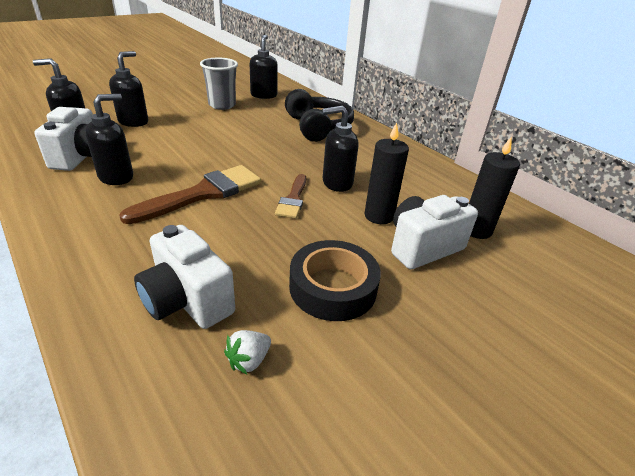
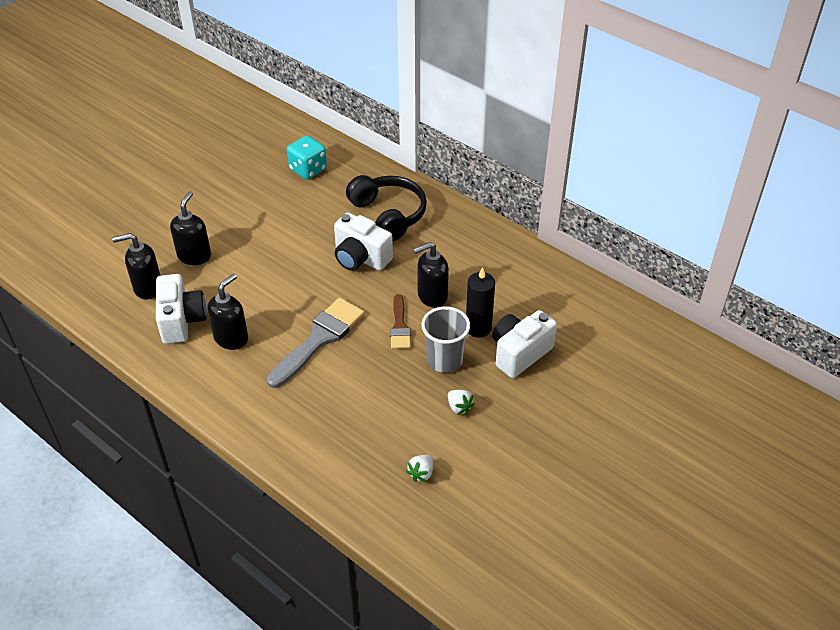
camera: 10 degrees left, 10 degrees up
(187, 301) = (361, 442): white camera -> white camera (360, 258)
(203, 193) = (319, 339): brown brush -> grey brush
(222, 105) = (270, 201): grey cup -> grey cup (444, 360)
(264, 95) = (308, 169): black soap dispenser -> turquoise dice
(333, 287) = (459, 407): black tape -> white strawberry
(476, 230) = (562, 324): black candle -> none

